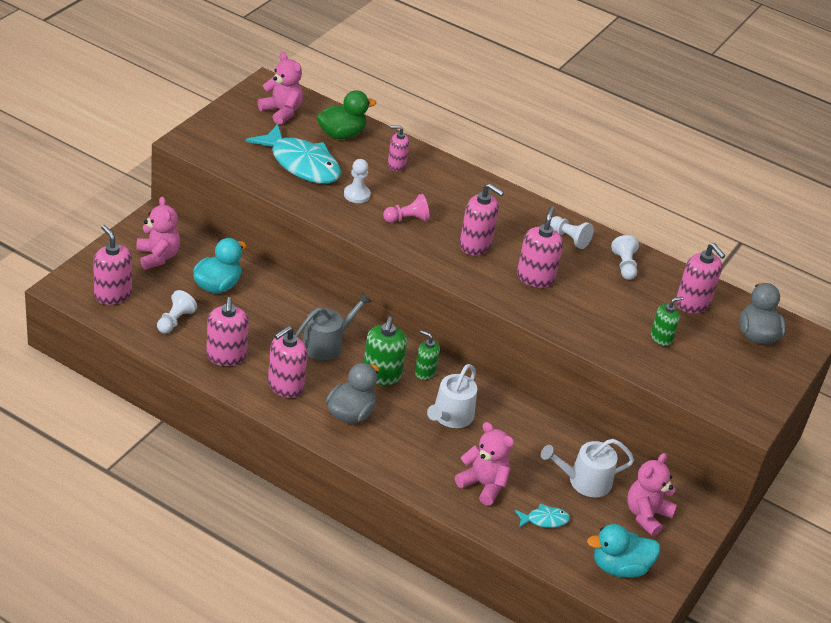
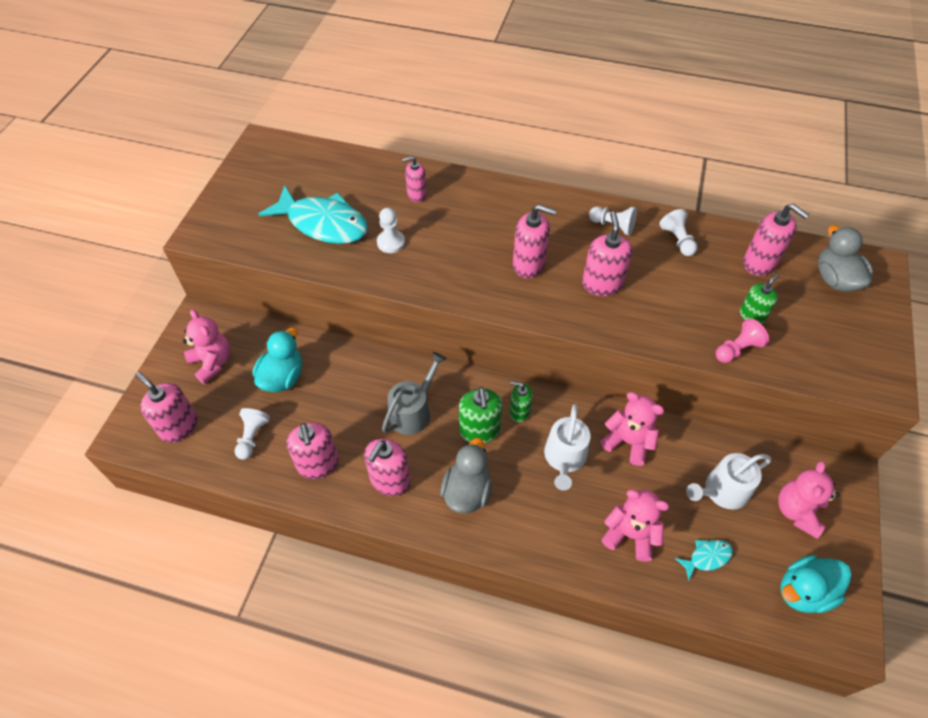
camera: 10 degrees left, 15 degrees up
(281, 112) = (284, 169): pink teddy bear -> pink teddy bear (628, 442)
(341, 134) = (351, 176): green duck -> none
(407, 219) = (451, 255): pink pawn -> pink pawn (737, 349)

